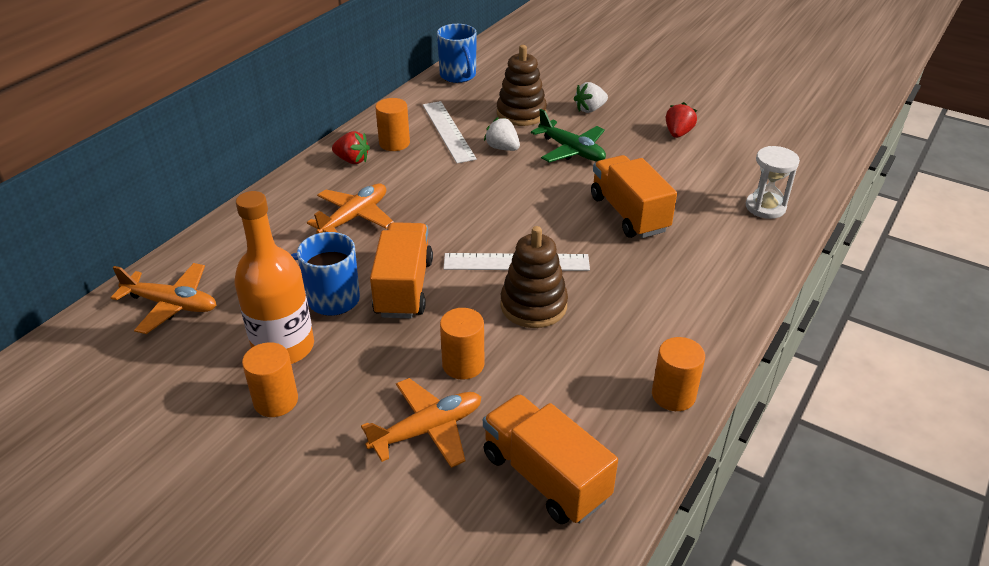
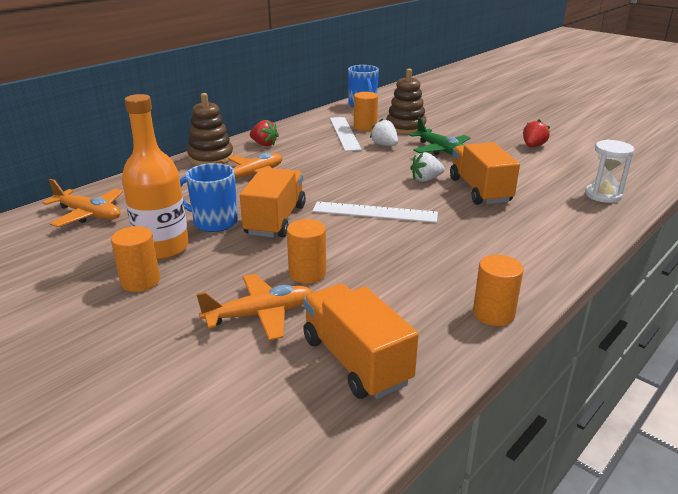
camera: 10 degrees right, 10 degrees down
(394, 143) = (300, 137): orange cylinder -> orange cylinder (365, 127)
(533, 305) = (381, 240): brown stacking toy -> brown stacking toy (211, 158)
(590, 109) = (462, 128): white strawberry -> white strawberry (426, 179)

